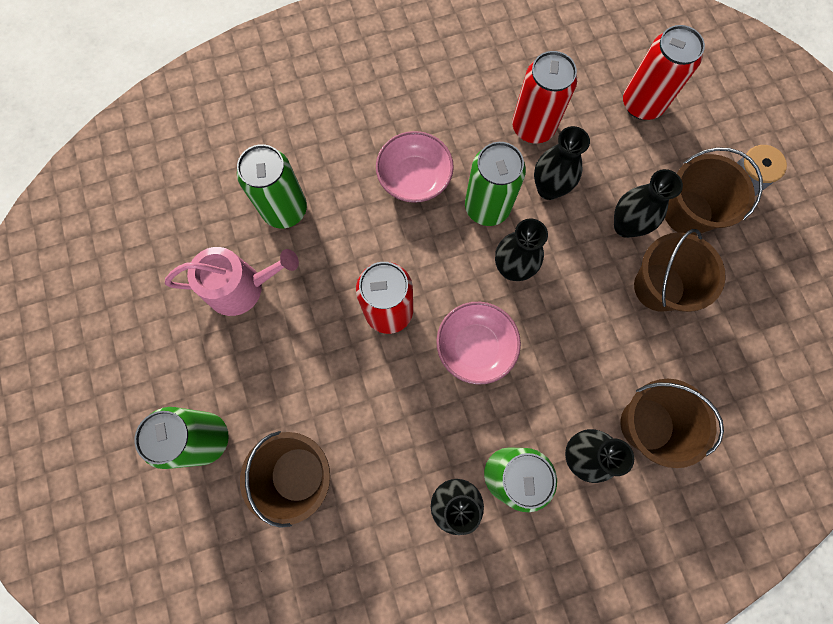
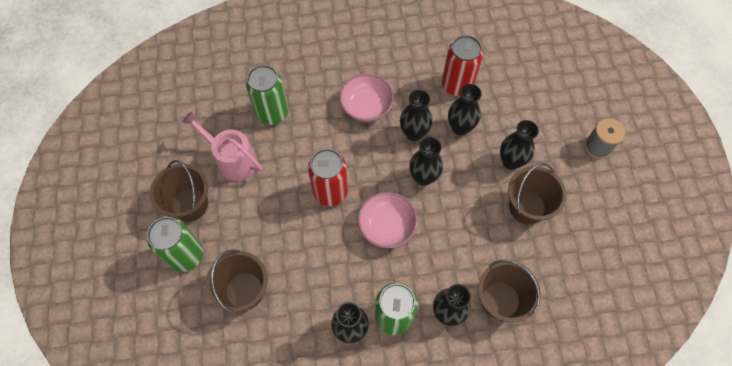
camera: 10 degrees right, 10 degrees down
(242, 287) = (232, 159): pink watering can -> pink watering can turned 150 degrees counterclockwise
(487, 207) = (414, 133): green can -> black vase
(642, 104) = (538, 81): red can -> none
(687, 213) = (557, 159): brown bucket -> brown bucket (189, 204)

